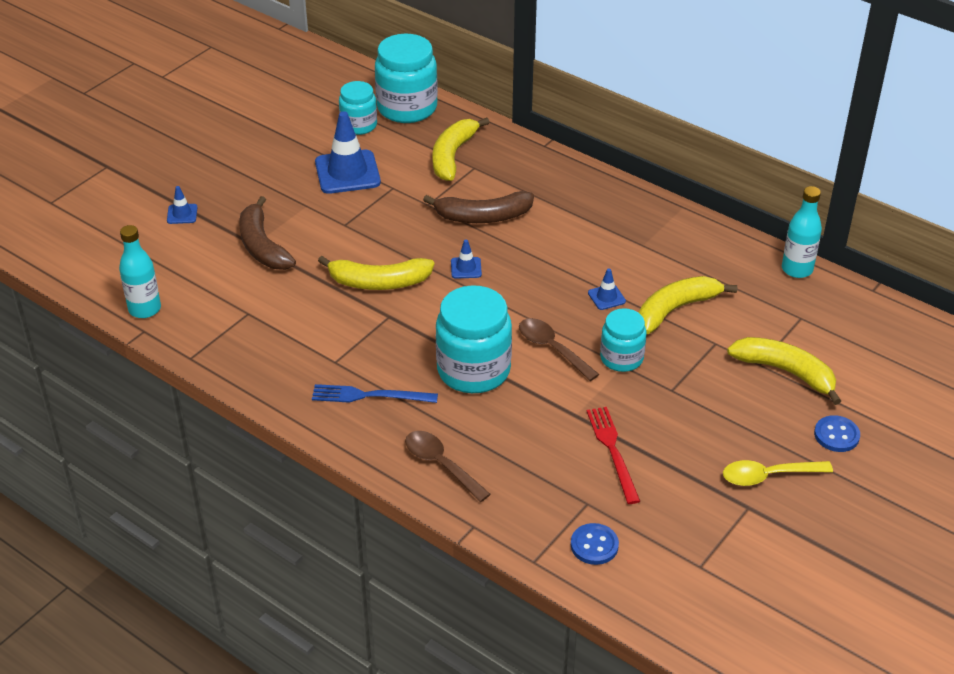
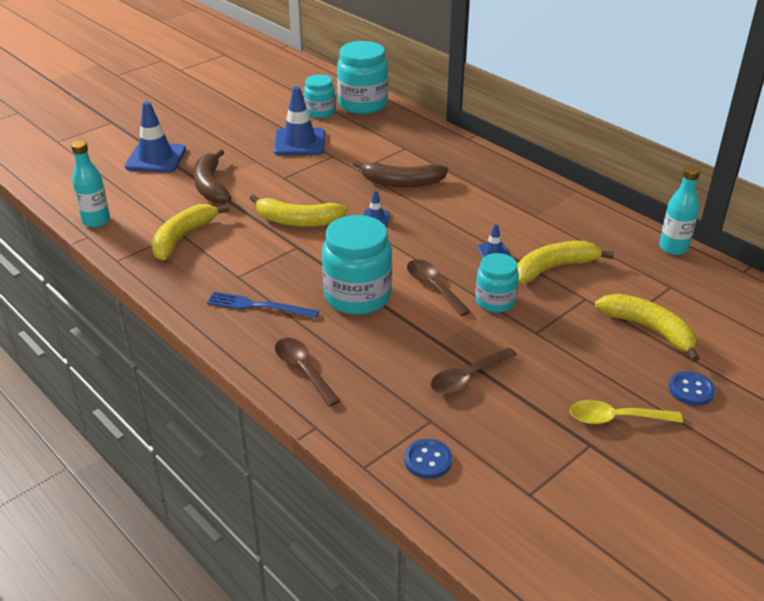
camera: 10 degrees right, 5 degrees down
(182, 214) = (156, 158): blue traffic cone -> blue traffic cone, size x2.14
(453, 156) = (389, 139): yellow banana -> yellow banana (183, 238)
(612, 451) = (467, 377): red fork -> brown spoon

